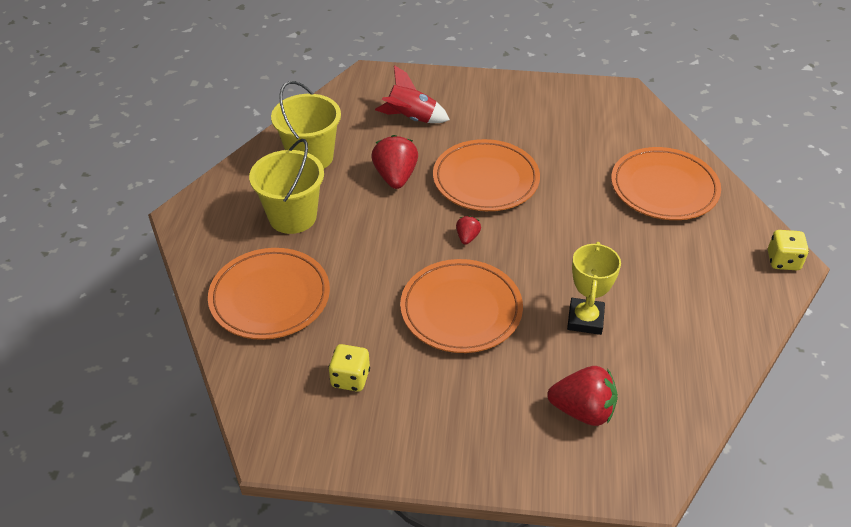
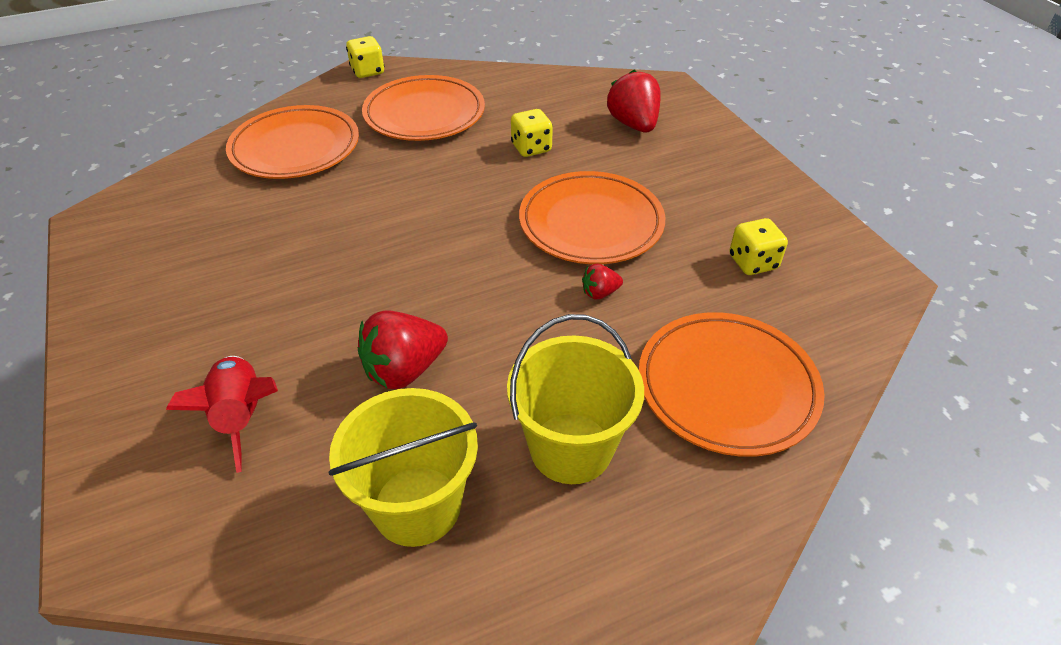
camera: 120 degrees left, 0 degrees up
(467, 237) = (478, 257): red strawberry -> red strawberry (600, 293)
(485, 180) = (357, 279): orange plate -> orange plate (424, 114)
(585, 319) = (531, 148): yellow trophy -> yellow dice

